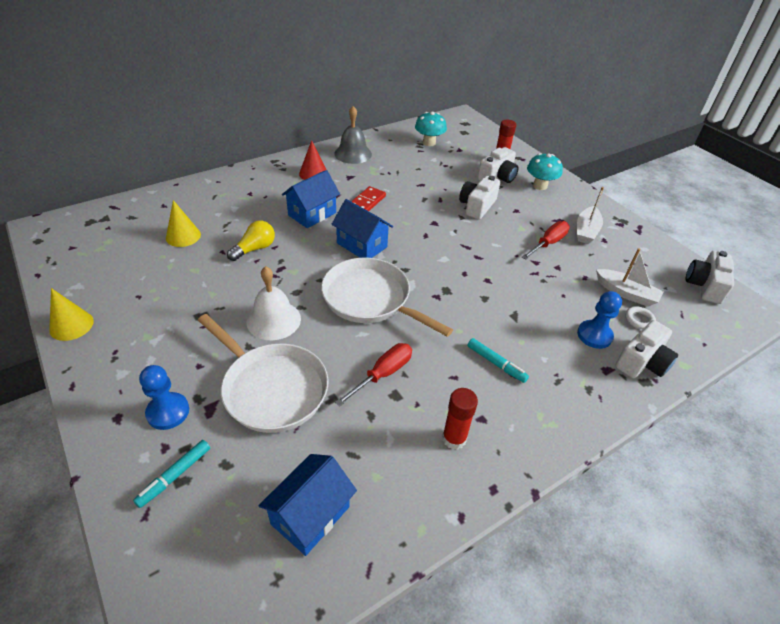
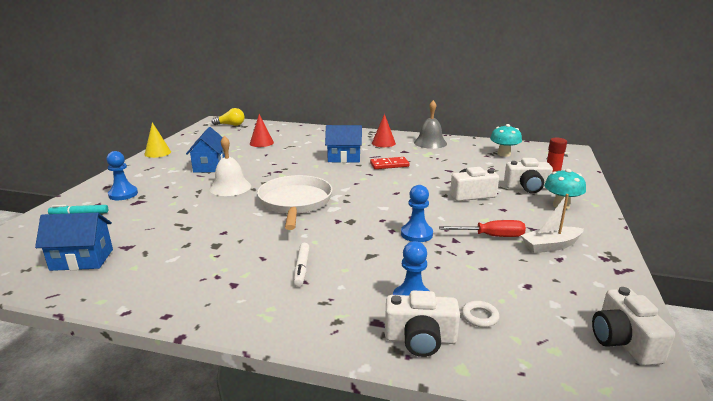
camera: 50 degrees right, 20 degrees down
(183, 236) = (261, 143): yellow cone -> red cone
(255, 249) = (282, 159): yellow light bulb -> yellow light bulb (230, 125)
(271, 388) = (172, 209): white pan -> none
(362, 245) = (343, 180): blue house -> blue house (209, 166)
(383, 373) = (230, 234): red screwdriver -> none
(454, 438) = (199, 281): red glue stick -> none
(496, 363) = (302, 268): turquoise marker -> white marker
(507, 272) = (416, 234): none -> blue pawn
(626, 293) = (505, 296): white boat -> none
(704, 286) = (623, 341): white camera -> white camera turned 75 degrees counterclockwise

